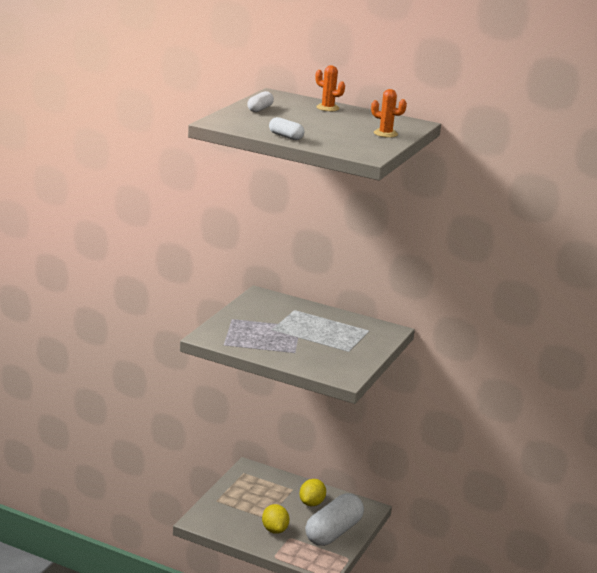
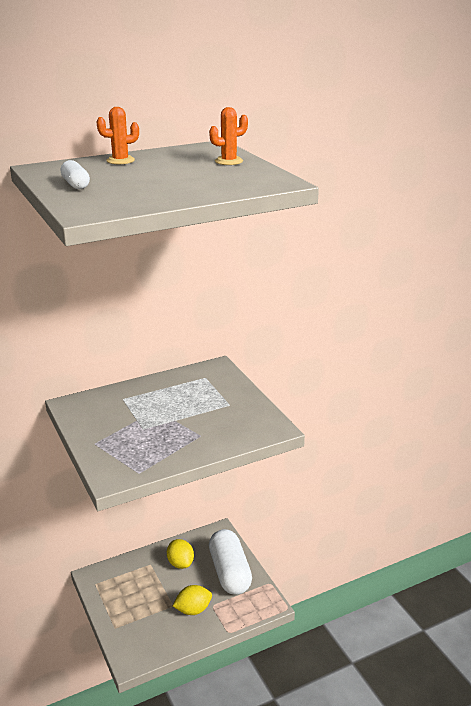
camera: 50 degrees left, 5 degrees up
(274, 530) = (193, 610): yellow lemon -> yellow lemon turned 45 degrees counterclockwise
(286, 136) = (180, 197): white capsule -> none

